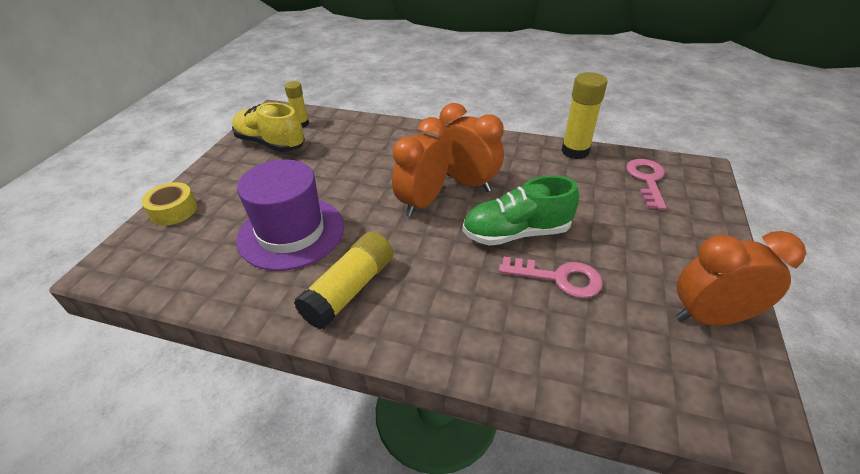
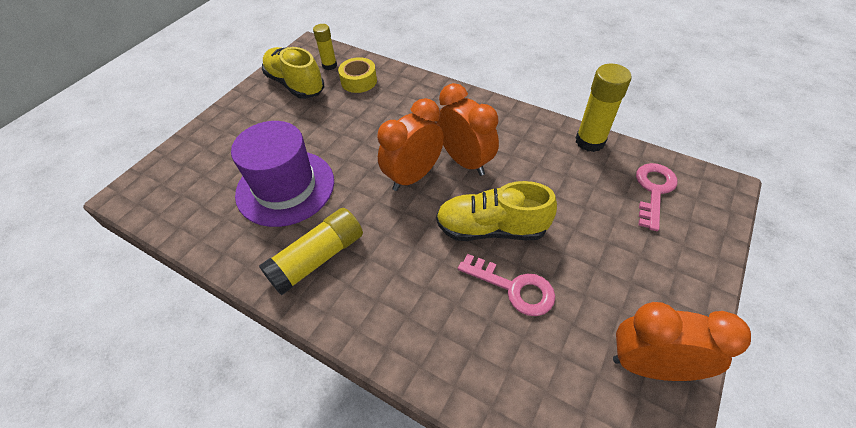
camera: 15 degrees right, 10 degrees up
(173, 210) = (194, 145): yellow tape -> yellow tape (359, 81)
(516, 233) = (491, 228): green shoe -> yellow shoe

